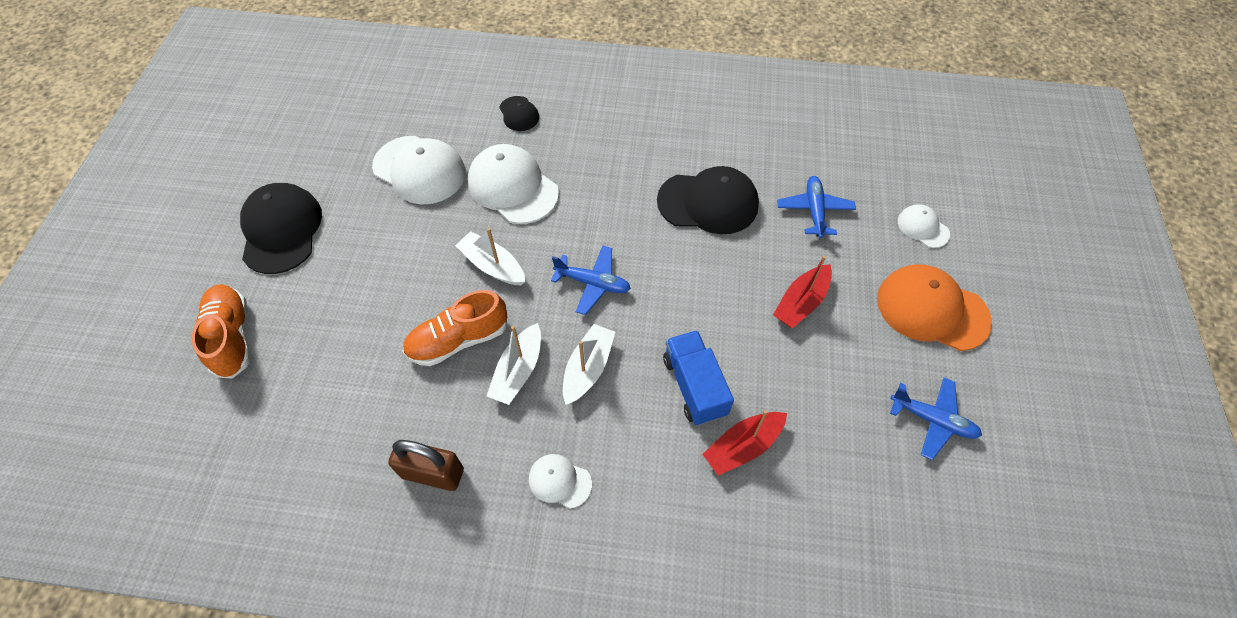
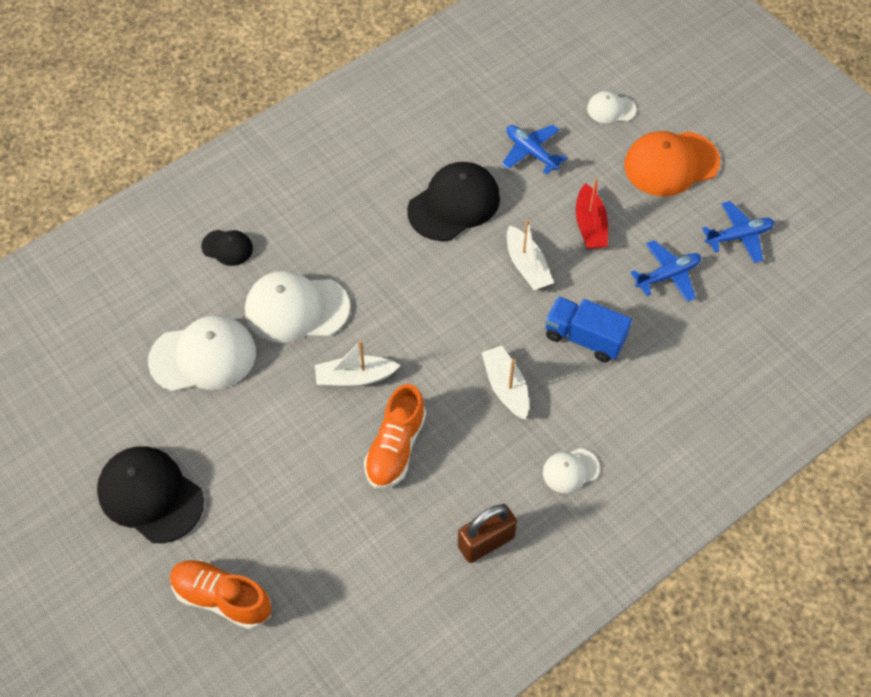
camera: 45 degrees left, 0 degrees up
(518, 371) = (462, 430): white boat -> white boat (527, 266)
(593, 283) = (441, 328): blue plane -> blue plane (667, 275)
(743, 446) = (653, 349): red boat -> none

